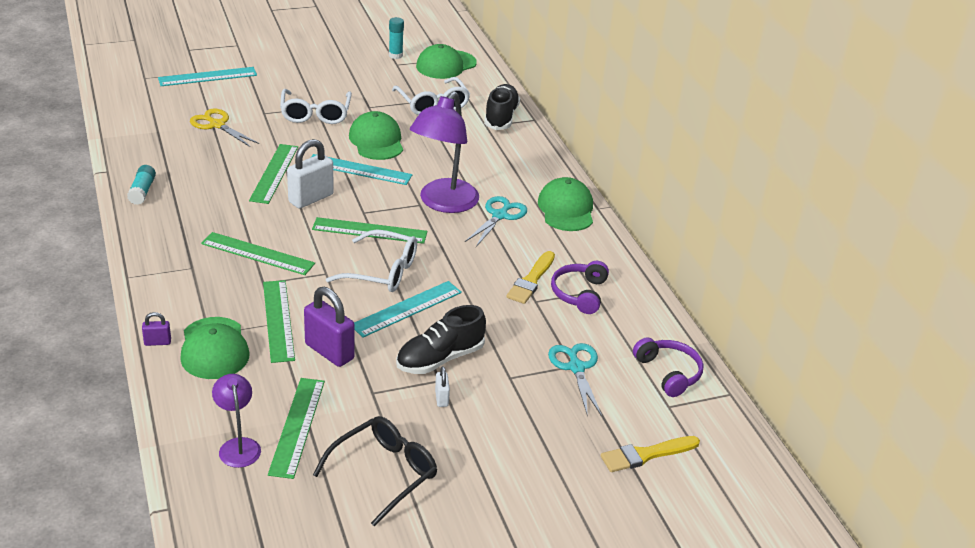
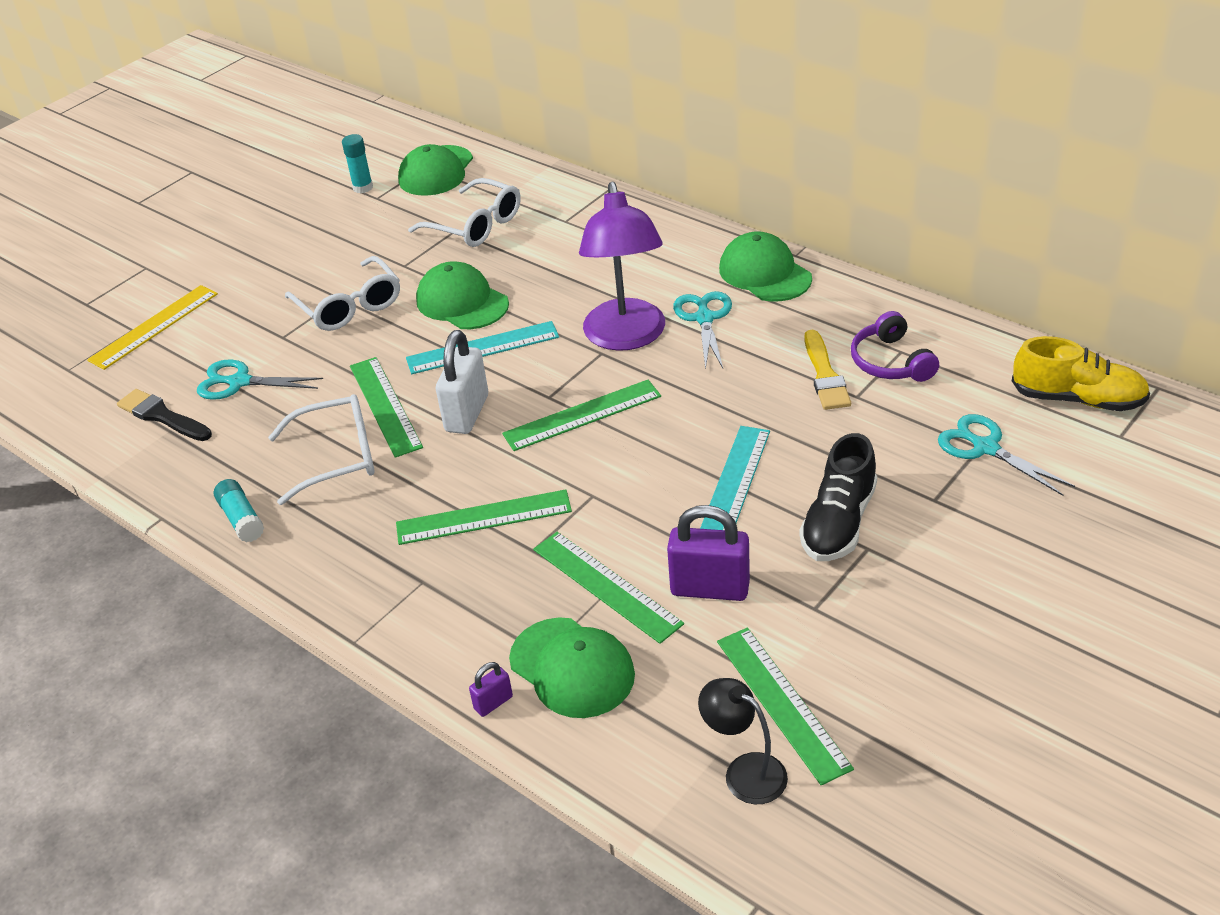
camera: 25 degrees left, 5 degrees up
(162, 123) = (162, 416): none -> black brush
(207, 76) = (154, 326): turquoise ruler -> yellow ruler
(217, 125) = (240, 382): yellow scissors -> turquoise scissors
(238, 446) = (744, 771): purple lamp -> black lamp
(382, 271) = (654, 456): white glasses -> white glasses (337, 457)
(384, 473) = (940, 696): black glasses -> none
(441, 398) = (895, 568): white padlock -> none
(501, 117) = (571, 203): black shoe -> none
(646, 454) = (1163, 502): yellow brush -> none
(668, 373) = (1077, 399): purple headphones -> yellow shoe

